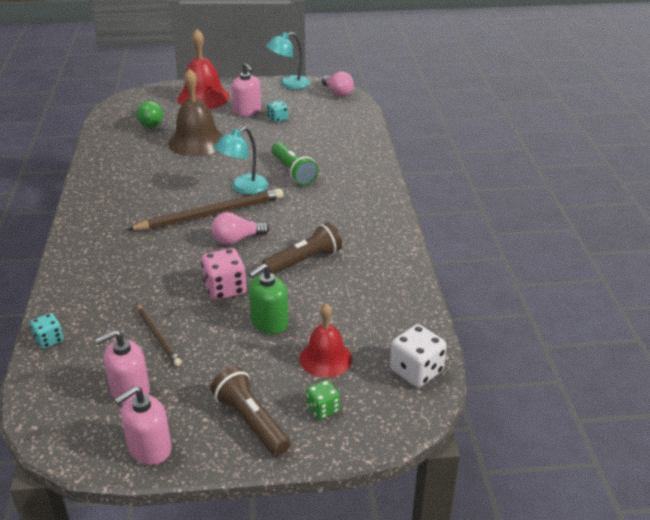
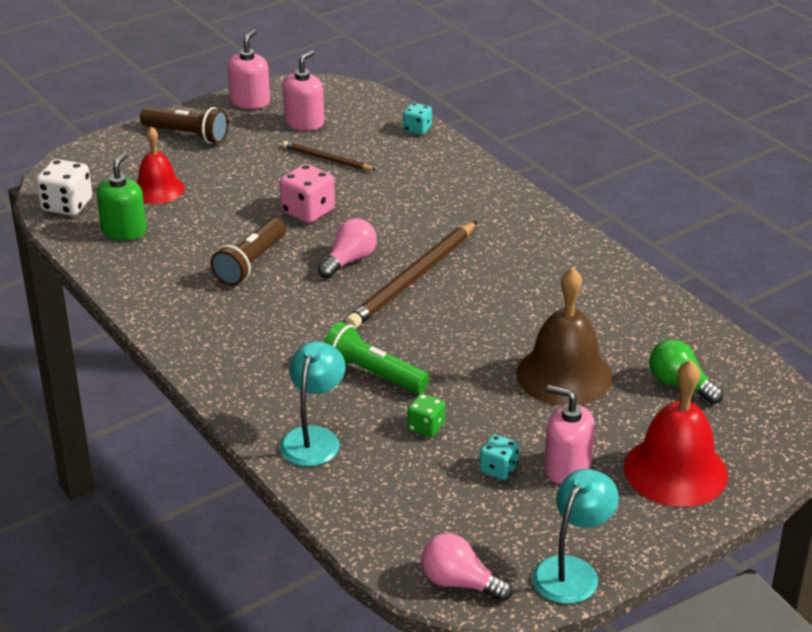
camera: 150 degrees right, 0 degrees up
(243, 188) = (413, 325): turquoise lamp -> turquoise lamp (314, 438)
(269, 322) = (235, 199): green soap dispenser -> green soap dispenser (124, 231)
(323, 409) = (134, 158): green dice -> green dice (426, 427)

